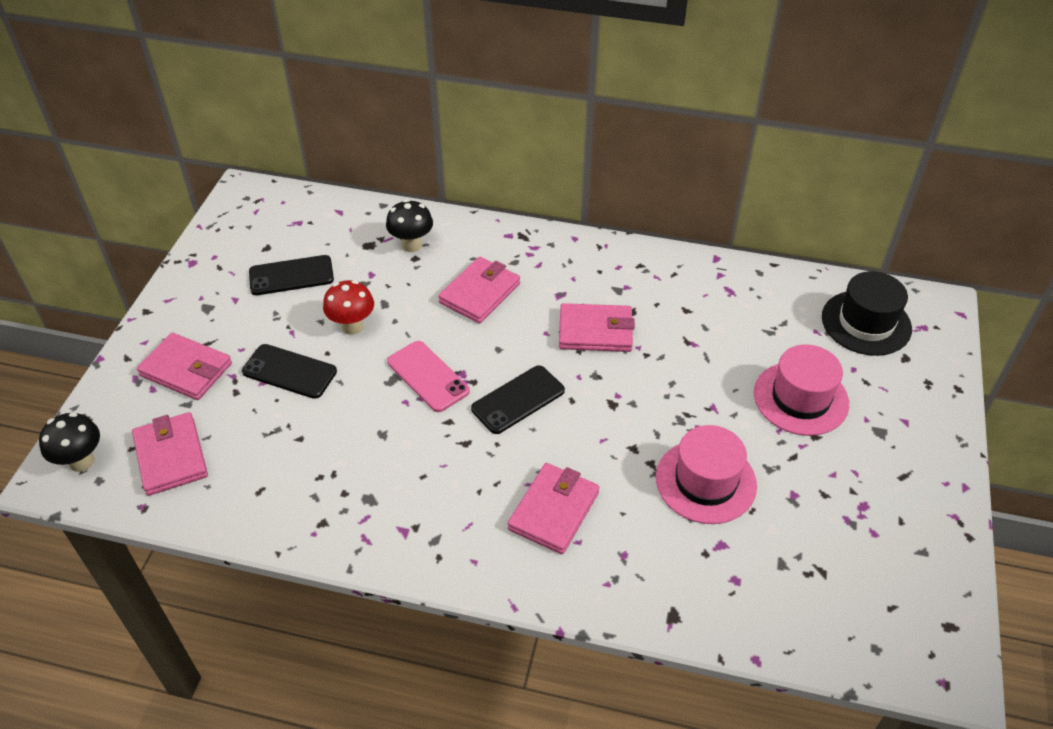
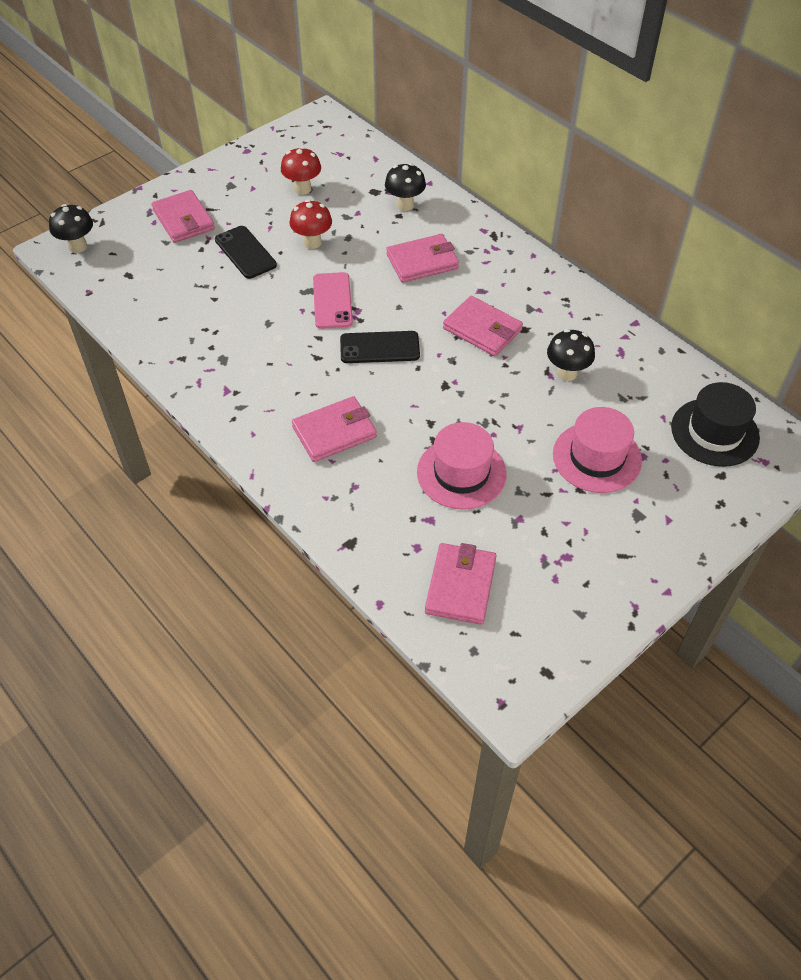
camera: 35 degrees right, 5 degrees up
(171, 456) = (129, 270): pink wallet -> pink wallet (460, 586)
(291, 276) = (302, 189): black phone -> red mushroom
(705, 334) = (567, 373): none -> black mushroom

